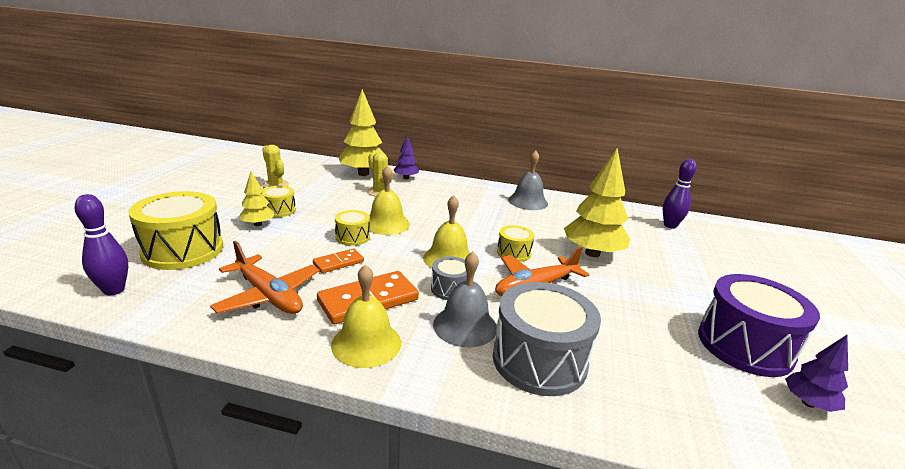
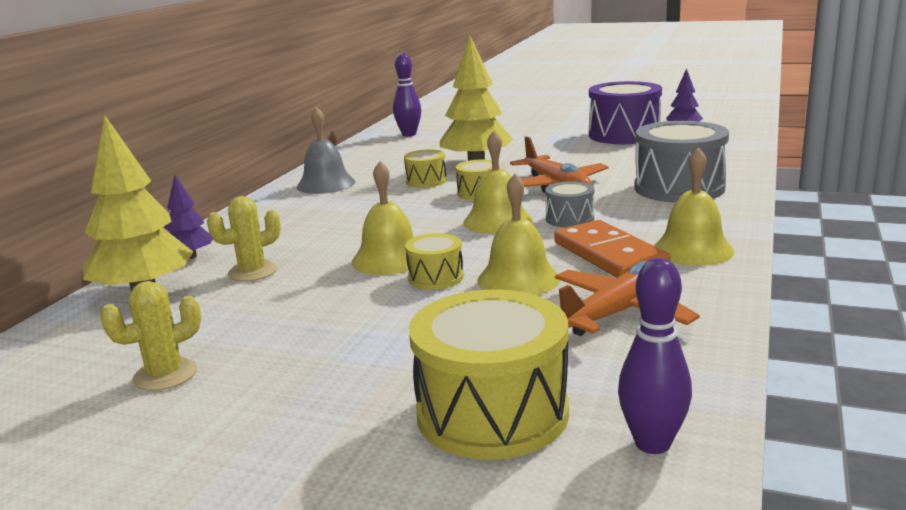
camera: 80 degrees left, 5 degrees down
(258, 224) = (379, 360): yellow tree -> none
(279, 210) = (315, 349): yellow drum -> yellow drum (426, 181)
(338, 262) = (518, 279): orange domino -> yellow bell
(465, 325) = (639, 212): grey bell -> none

